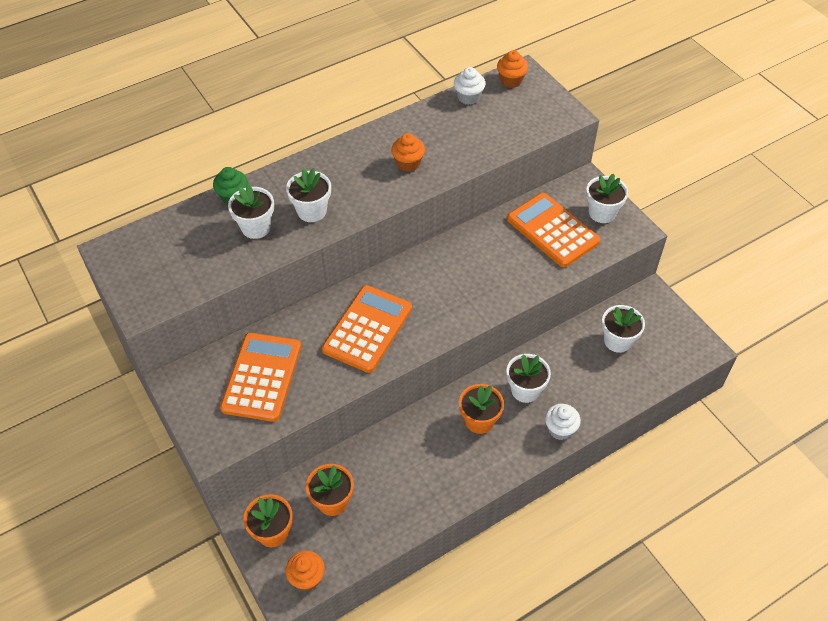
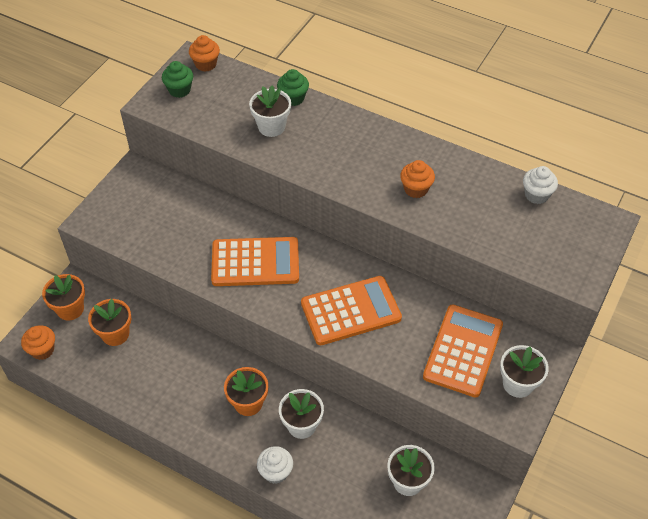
camera: 60 degrees right, 0 degrees up
(144, 278) = (179, 90): none -> green cupcake
(262, 377) = (167, 218): orange calculator -> orange calculator (351, 311)
(312, 211) = (313, 152): white flower pot -> none
(511, 80) = (588, 217): orange cupcake -> orange cupcake (206, 64)

